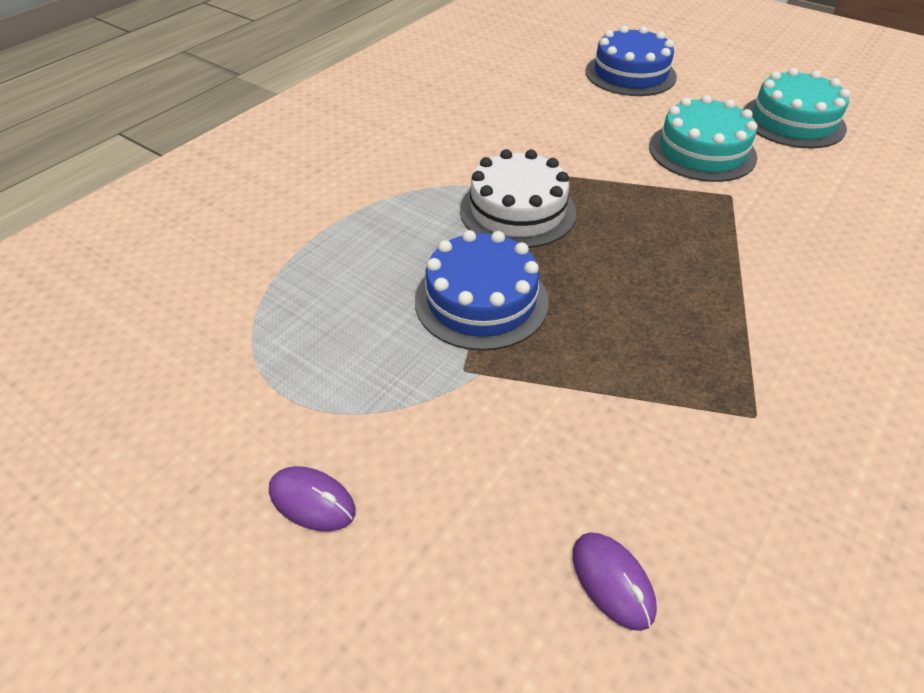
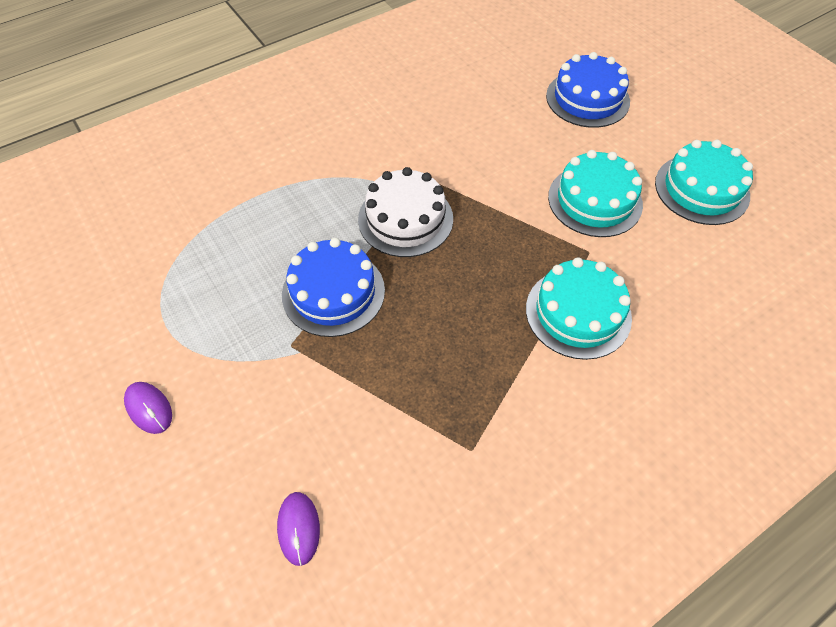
camera: 20 degrees right, 10 degrees up
(763, 250) = (578, 313): none -> turquoise cake

